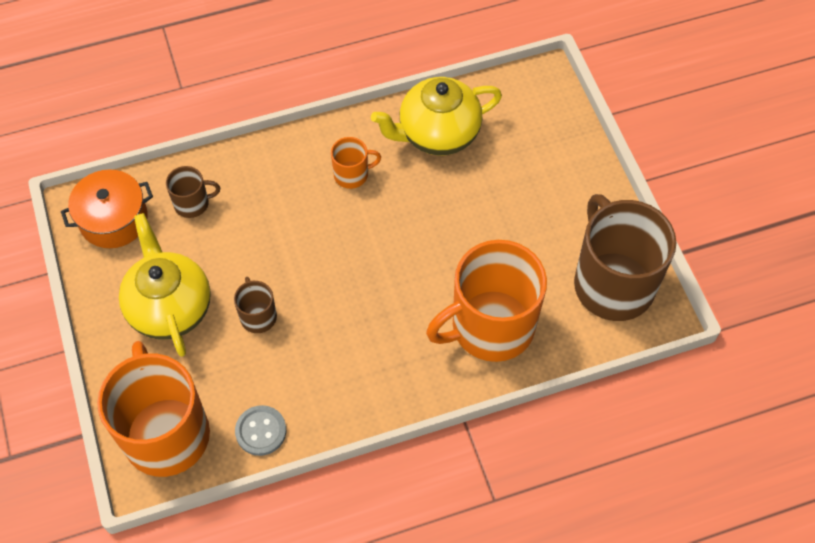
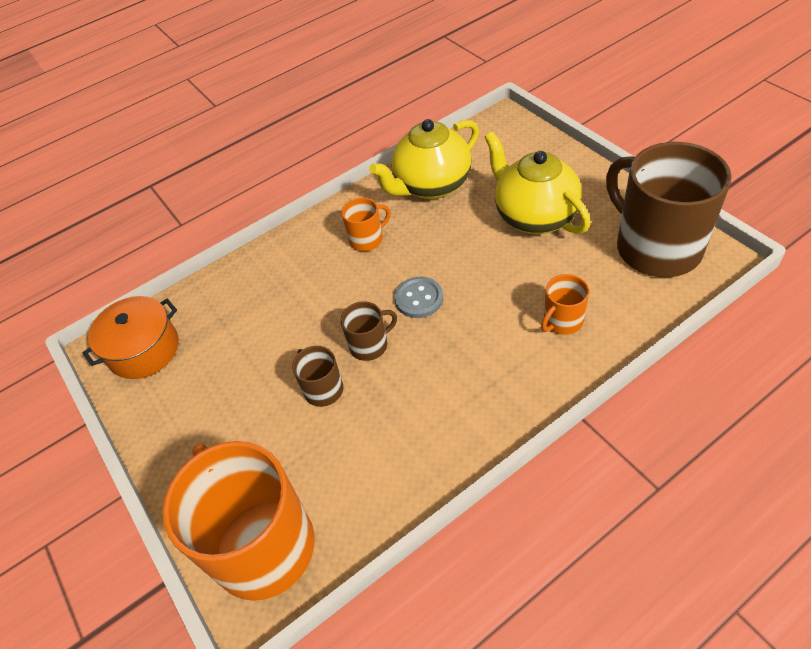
camera: 10 degrees left, 10 degrees down
(170, 307) = (226, 411): yellow teapot -> yellow teapot (534, 216)
(192, 203) = (221, 310): brown mug -> brown mug (369, 345)
(261, 431) = (369, 504): grey button -> grey button (419, 298)
(490, 326) = (562, 321): orange mug -> orange mug, size x0.45

